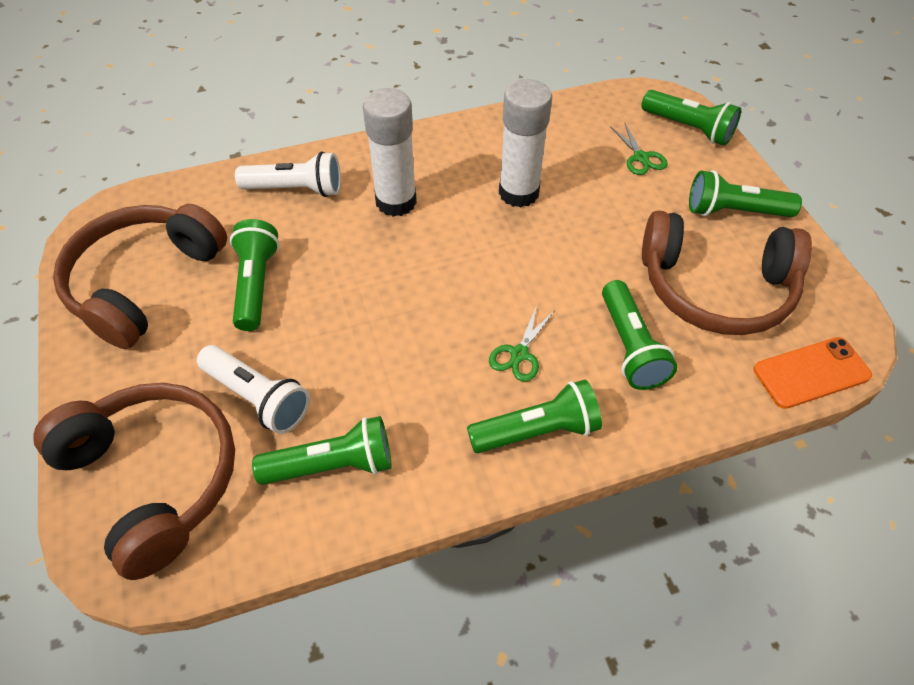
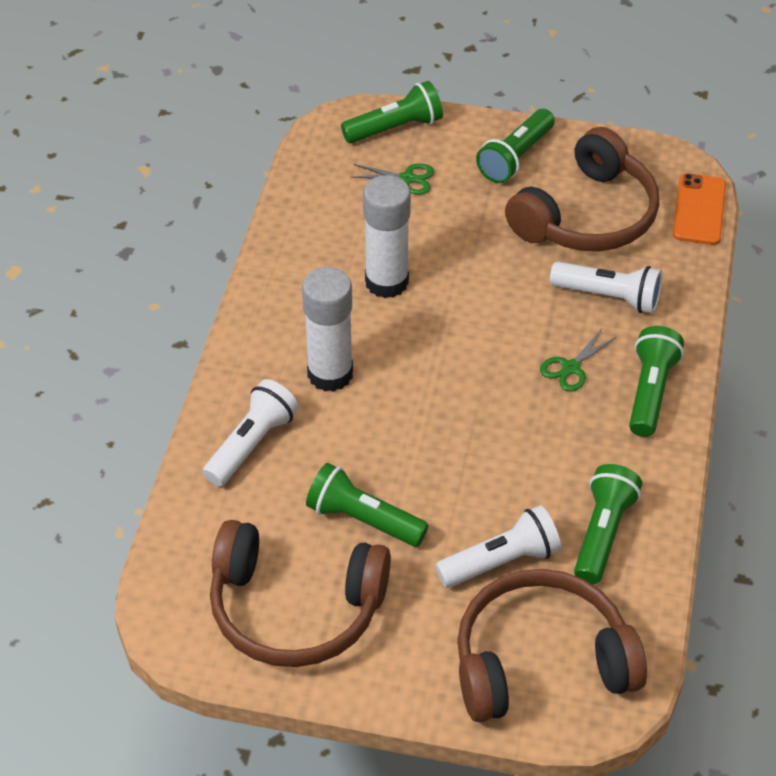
camera: 60 degrees left, 5 degrees down
(144, 282) = (295, 609): brown headphones -> brown headphones turned 45 degrees counterclockwise
(519, 354) = (570, 368): green scissors -> green scissors turned 75 degrees clockwise
(630, 347) = (609, 297): green flashlight -> white flashlight

